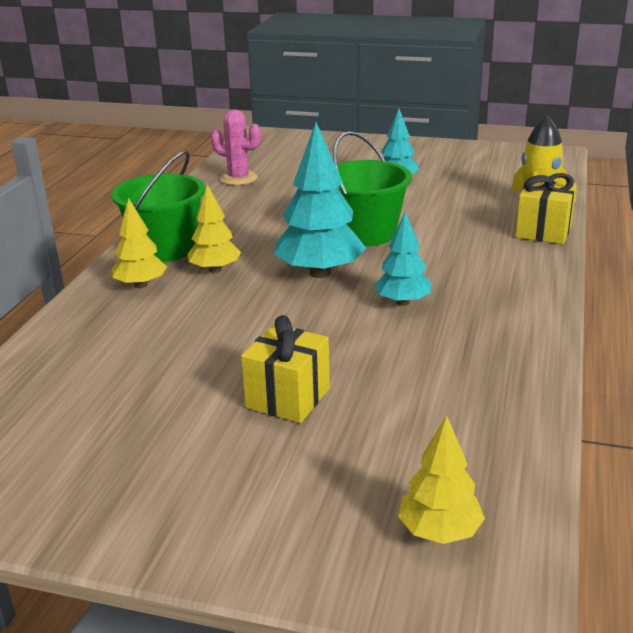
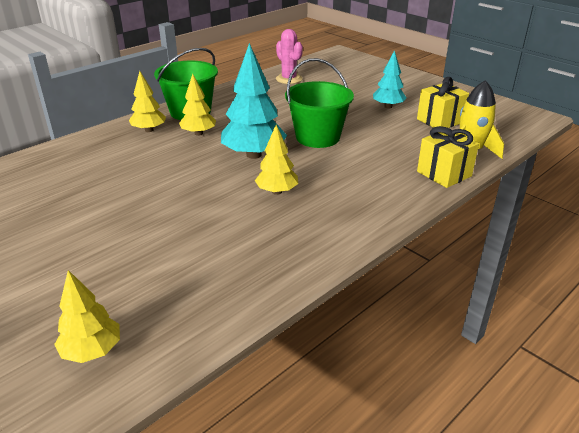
camera: 30 degrees right, 5 degrees up
(288, 398) = (129, 227): yellow gift -> yellow gift (439, 121)
(402, 302) = (277, 191): turquoise tree -> yellow tree

